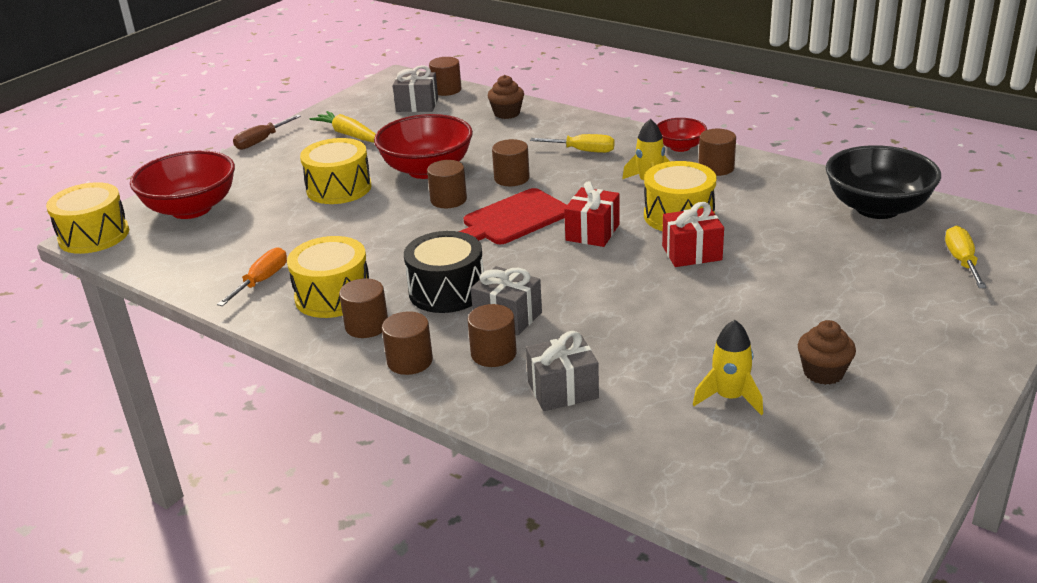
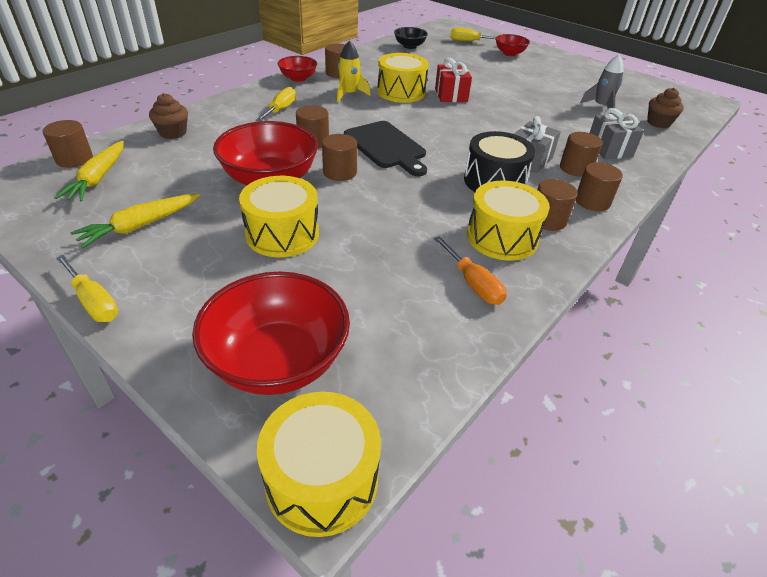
camera: 90 degrees left, 10 degrees up
(261, 141) = (94, 302): brown screwdriver -> yellow screwdriver
(262, 281) = (473, 284): orange screwdriver -> orange screwdriver turned 150 degrees counterclockwise
(417, 105) = (98, 178): grey gift -> yellow carrot
(513, 219) = (386, 147): red cutting board -> black cutting board
(592, 232) = (416, 120): red gift -> none
(729, 397) = (601, 107): yellow rocket -> grey rocket
(823, 372) = (573, 84): brown cupcake -> brown cupcake (658, 123)
(877, 208) = (409, 46): black bowl -> black bowl, size x0.53
(934, 305) = (509, 53): none -> red bowl

